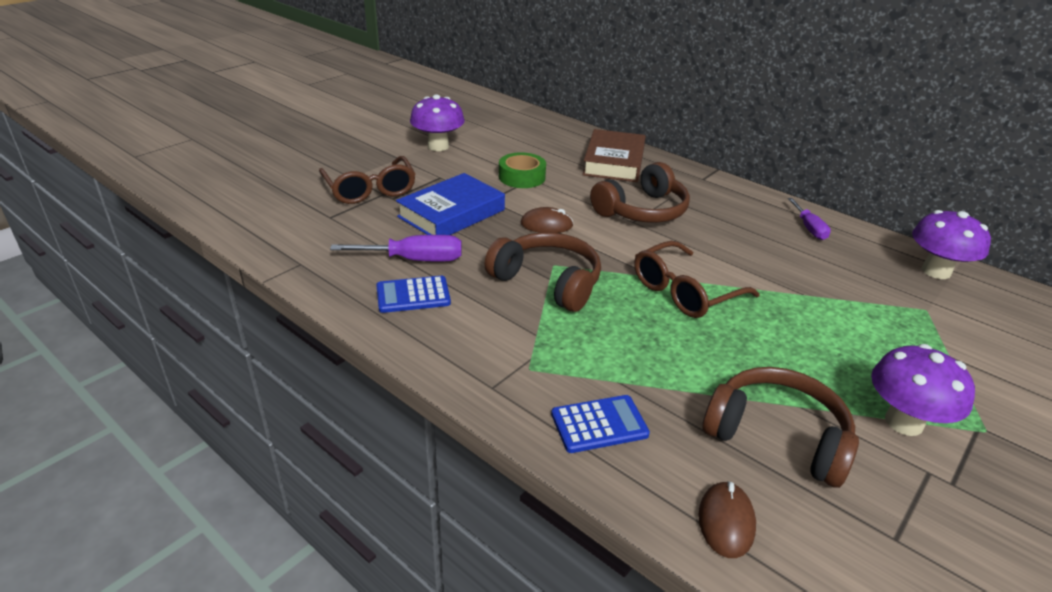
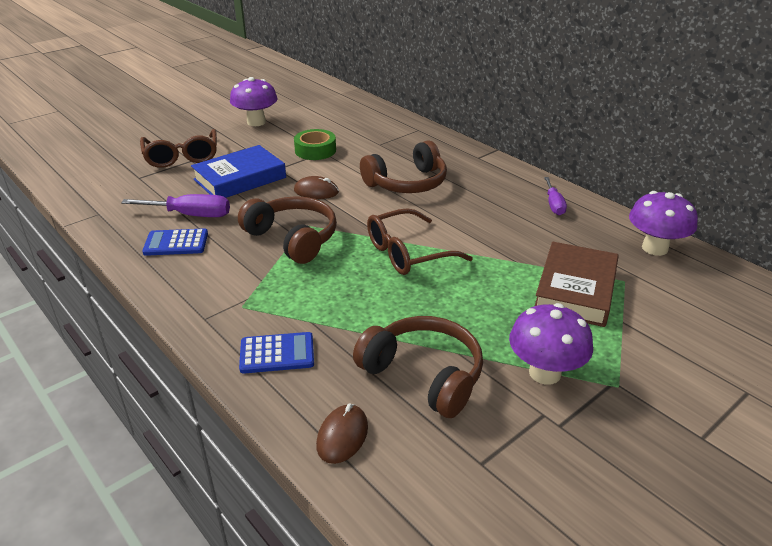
camera: 10 degrees right, 0 degrees up
(614, 162) = (404, 140): brown book -> brown book (575, 290)

